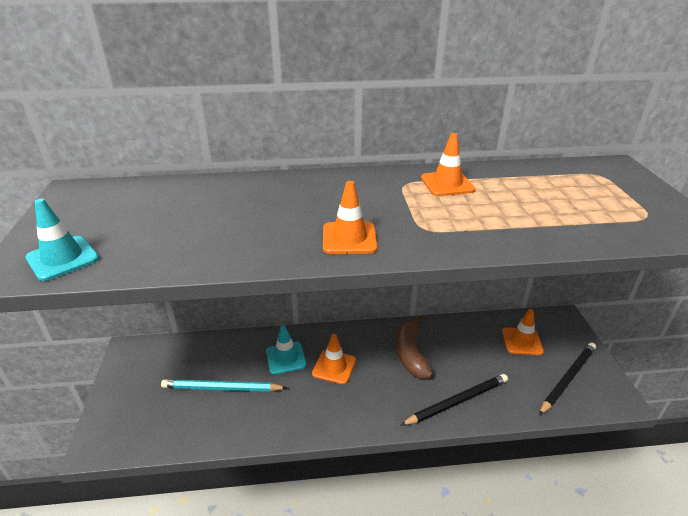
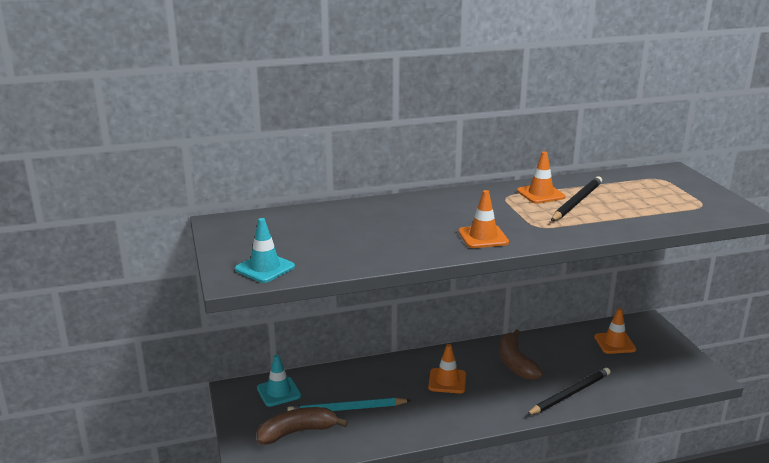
camera: 10 degrees left, 10 degrees down
(161, 410) = (297, 432): none -> brown banana
(286, 358) = (397, 379): turquoise traffic cone -> turquoise traffic cone (279, 392)
(567, 378) = (662, 366): black pencil -> black pencil (576, 202)

